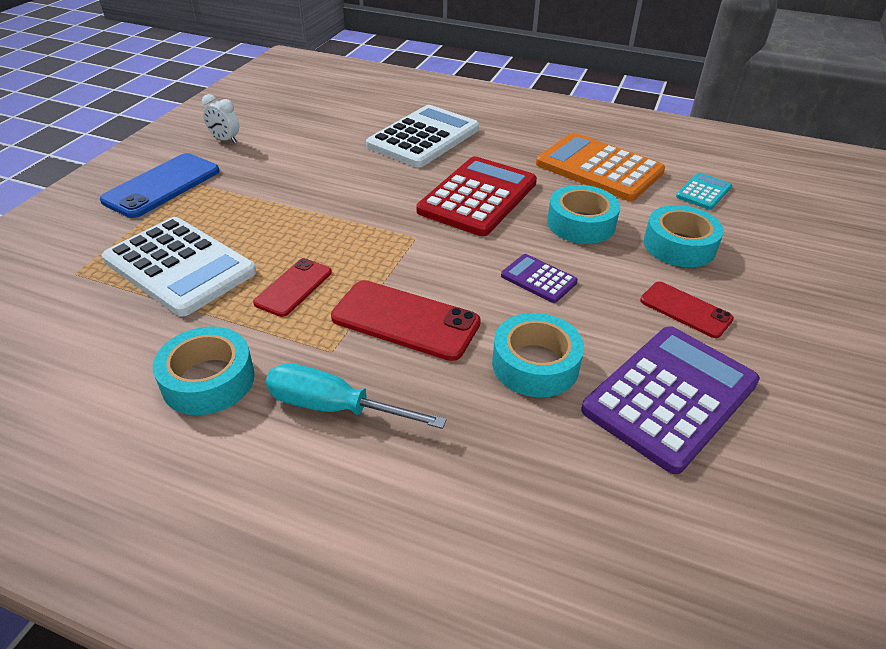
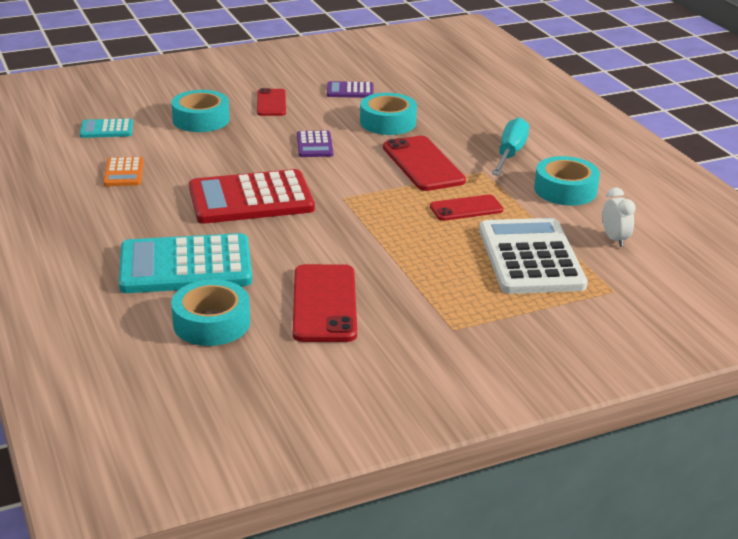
camera: 135 degrees left, 10 degrees down
(162, 186) = (485, 340): blue phone -> none
(225, 140) = (367, 368): white clock -> white clock (614, 239)
(301, 158) = (324, 303): none -> red phone
(333, 407) = (510, 153): turquoise screwdriver -> turquoise screwdriver turned 135 degrees counterclockwise
(424, 137) = (185, 266): white calculator -> turquoise calculator
(581, 223) = (225, 153): turquoise tape -> turquoise tape (211, 323)
(599, 168) = (124, 173): orange calculator -> orange calculator, size x0.48
(670, 397) = (350, 91): purple calculator -> purple calculator, size x0.48

